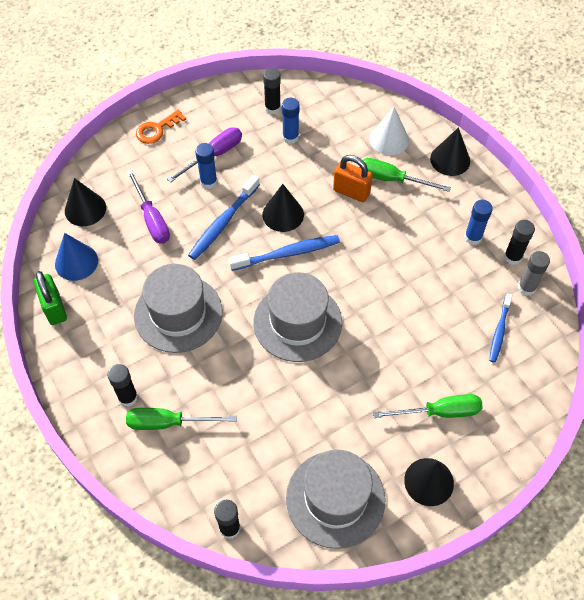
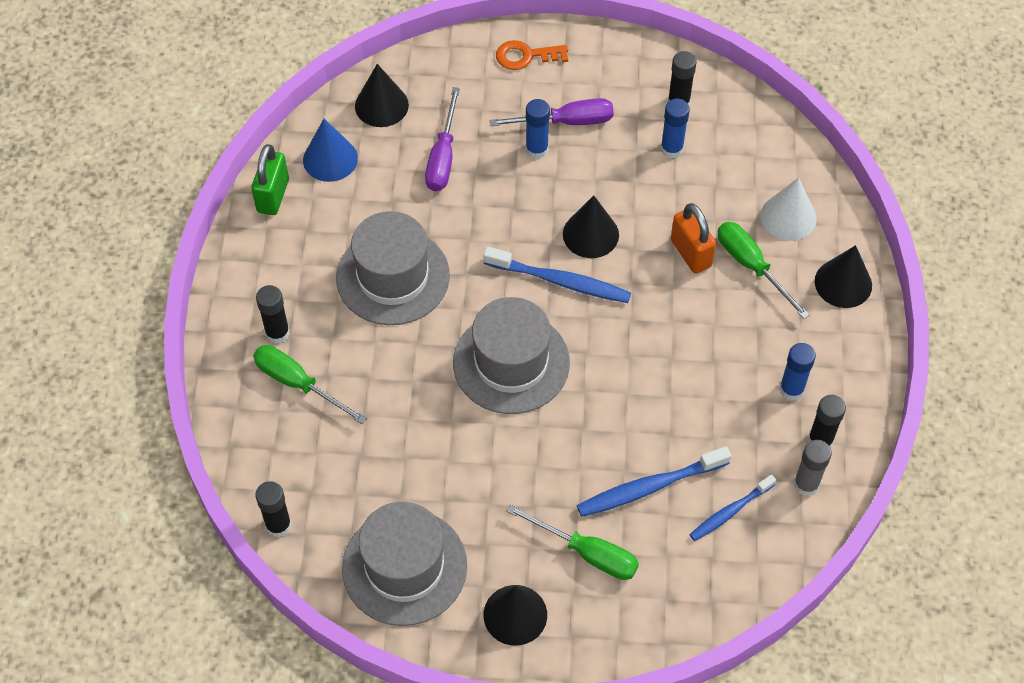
camera: 35 degrees right, 0 degrees up
(223, 222) = (517, 205): blue toothbrush -> blue toothbrush (649, 487)

